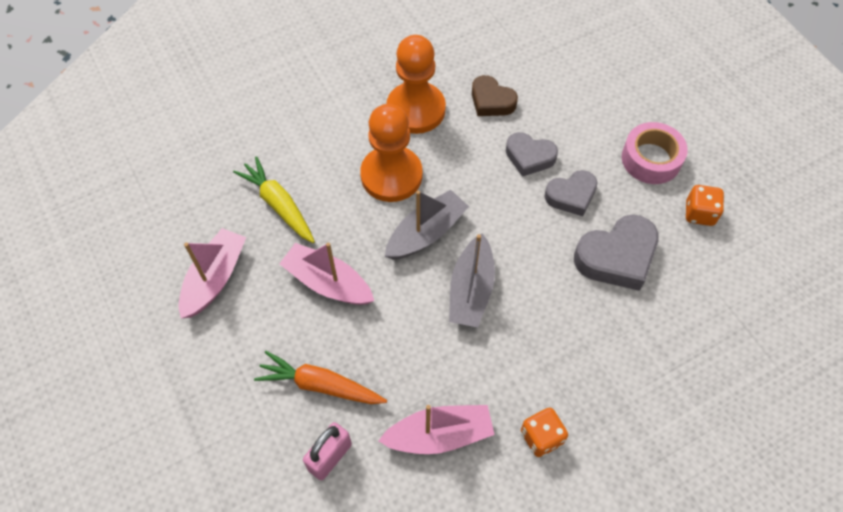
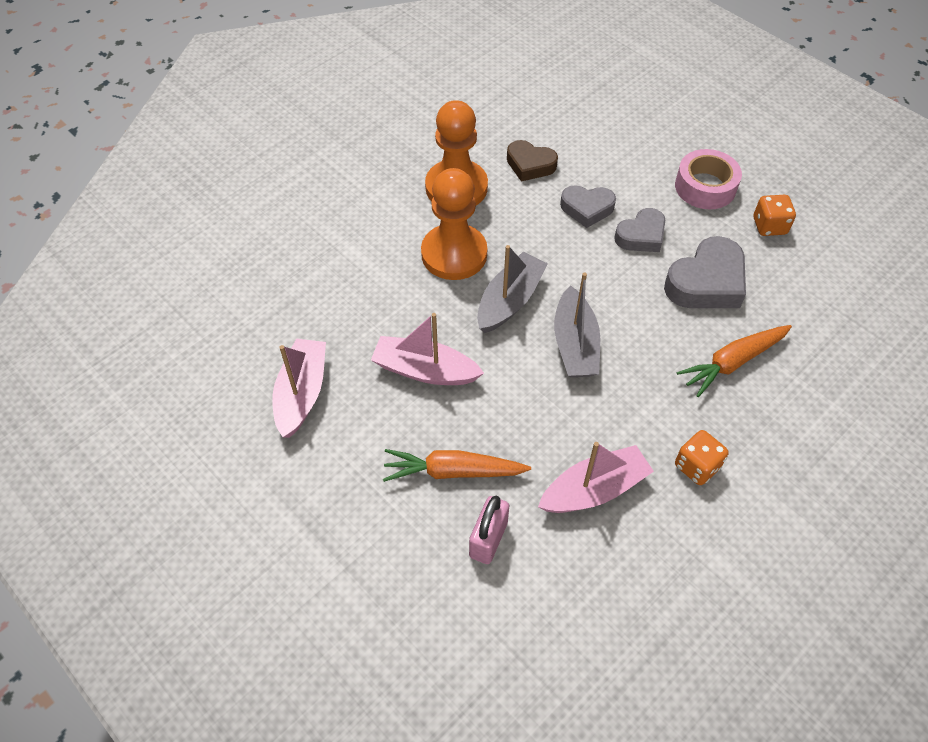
camera: 15 degrees left, 5 degrees down
(279, 205) = (345, 306): yellow carrot -> none
(612, 343) = (732, 362): none -> orange carrot

